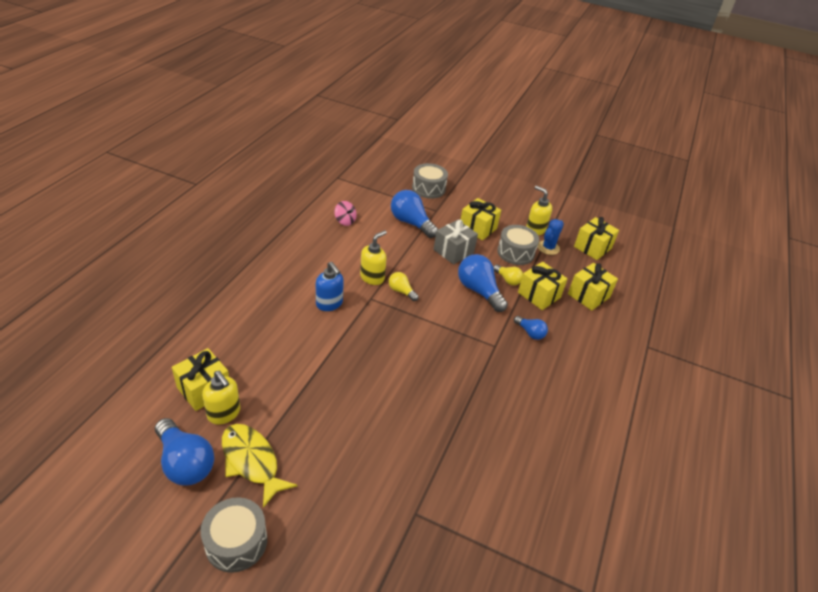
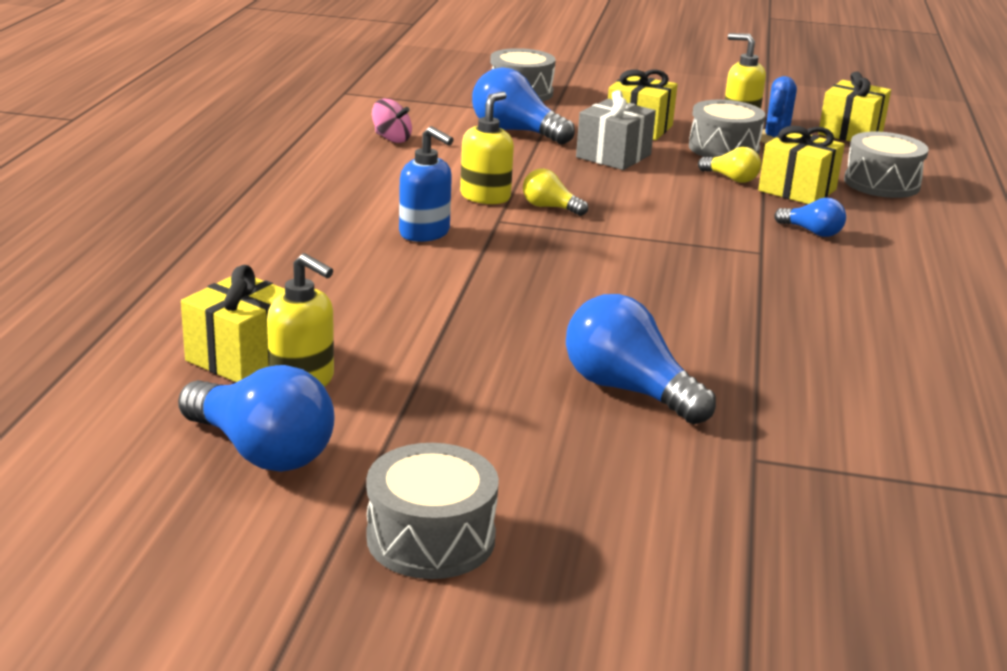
camera: 10 degrees left, 15 degrees down
(251, 461) = (396, 434): yellow fish -> none
(479, 291) = (689, 195): blue light bulb -> blue light bulb (628, 390)
(588, 295) = (881, 183): yellow gift -> grey drum

